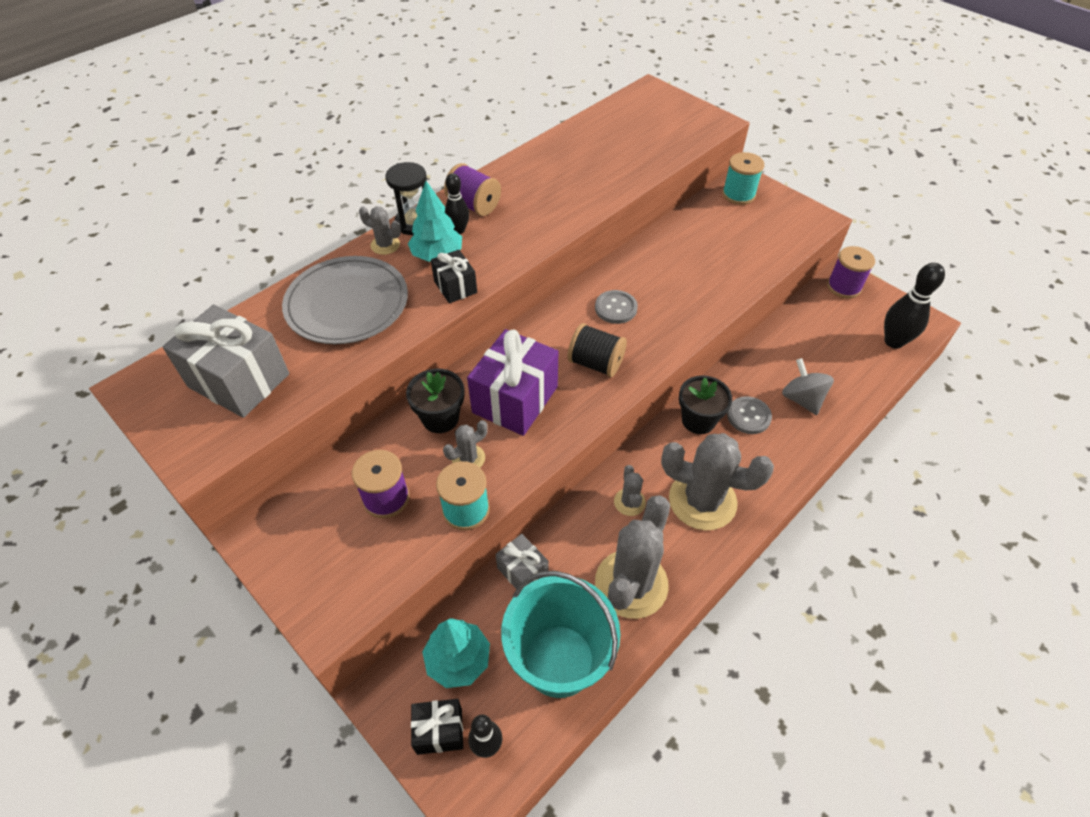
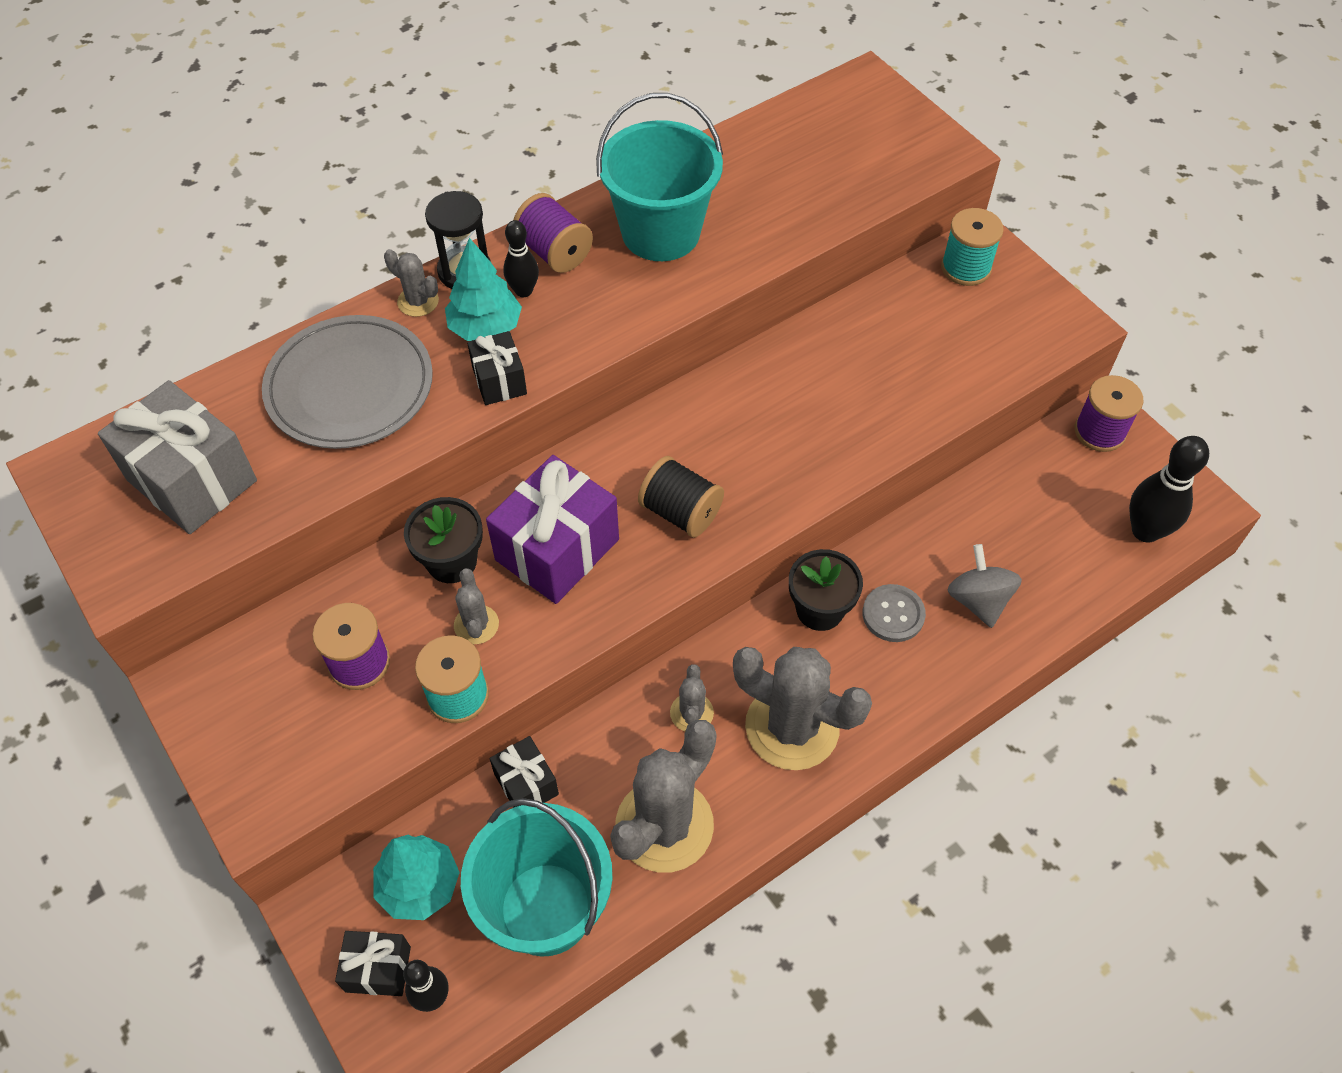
camera: 10 degrees right, 5 degrees up
(468, 458) = (476, 625): grey cactus -> grey cactus turned 75 degrees counterclockwise
(522, 571) = (526, 784): grey gift -> black gift
(543, 186) = (661, 232): none -> turquoise bucket
(615, 308) = (731, 431): grey button -> none

